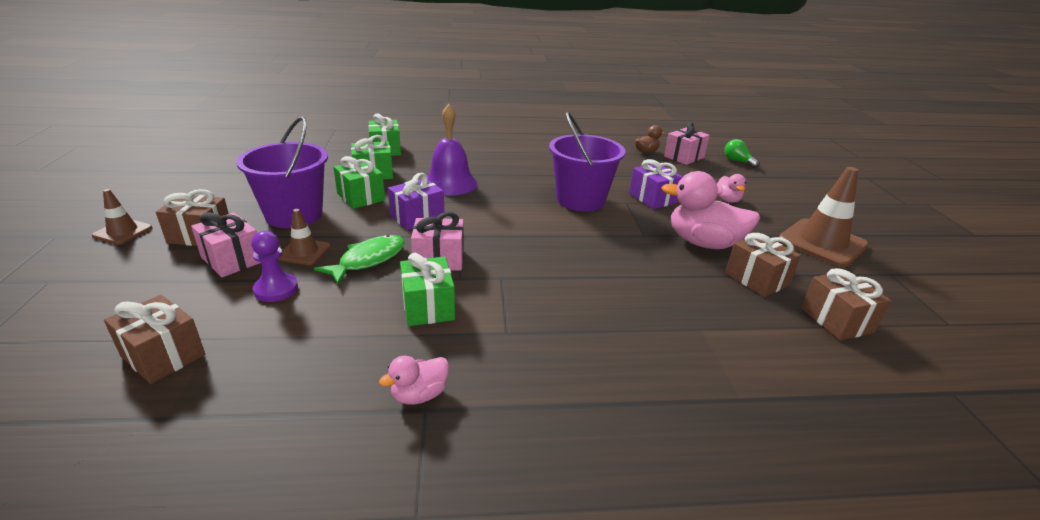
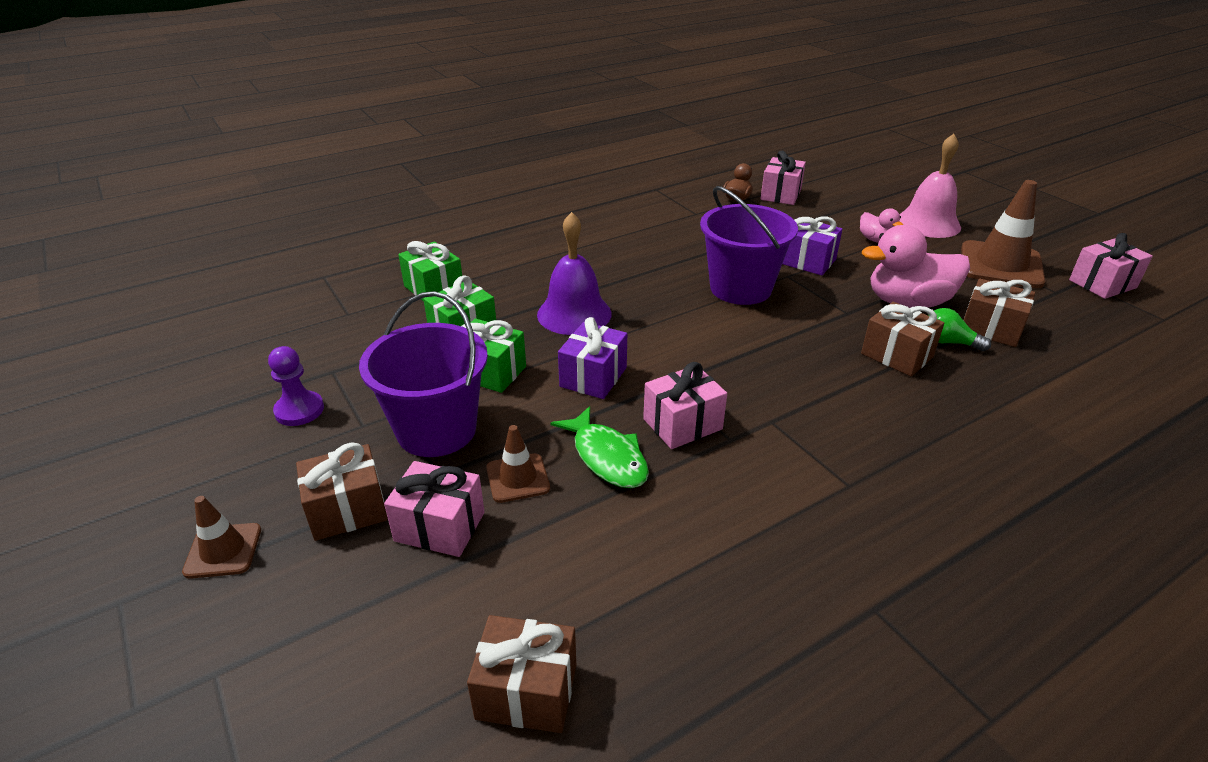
camera: 25 degrees left, 5 degrees up
(276, 289) = (548, 543): purple pawn -> purple pawn (299, 410)
(368, 260) = (607, 457): green fish -> green fish turned 135 degrees clockwise
(419, 395) = (851, 596): pink duck -> none
(428, 306) = (741, 489): green gift -> none
(737, 161) = (836, 185): green light bulb -> green light bulb (948, 342)
(788, 201) = (928, 223): none -> pink bell
(836, 320) = (1089, 349): brown gift -> brown gift (897, 355)
(912, 282) = (1102, 284): none -> pink gift

